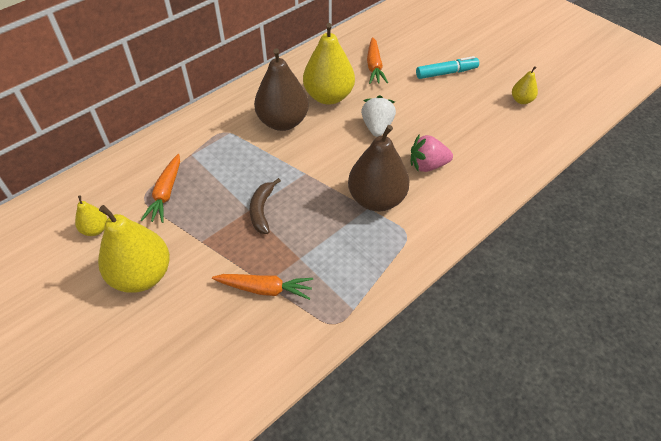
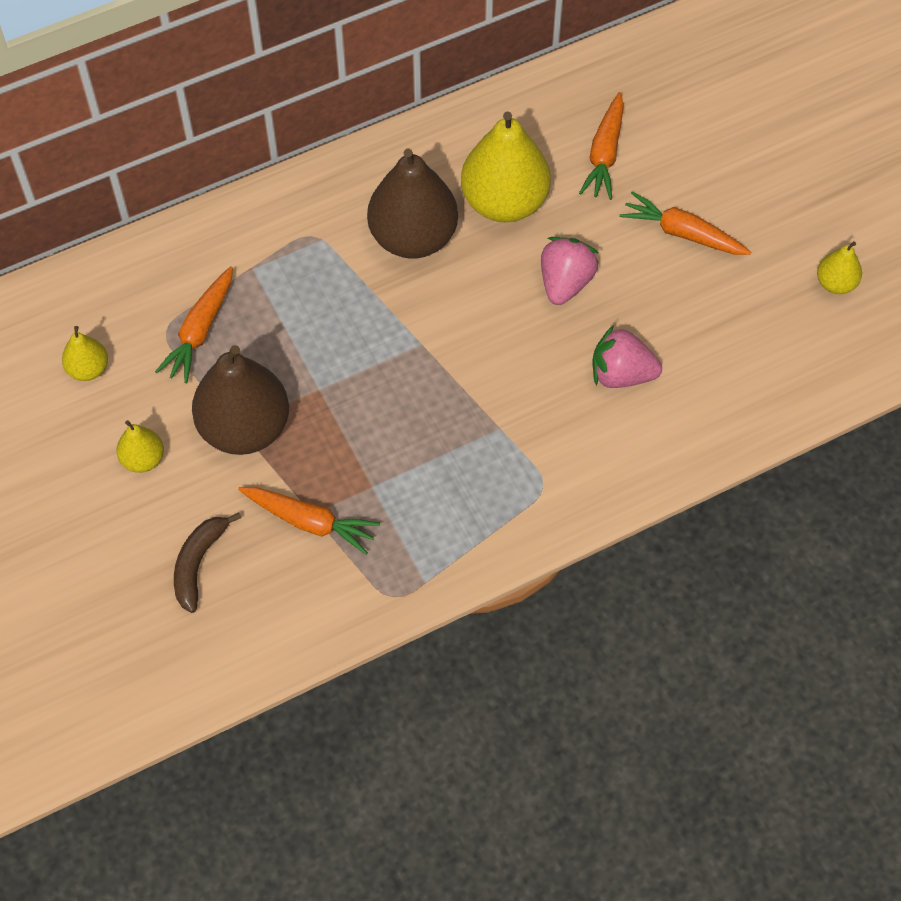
camera: 15 degrees right, 10 degrees up
(142, 275) = (143, 459): yellow pear -> yellow pear, size x0.48
(262, 210) = (337, 394): brown banana -> brown banana (198, 563)
(376, 199) = (518, 416): brown pear -> brown pear (244, 428)
(377, 127) = (565, 282): white strawberry -> pink strawberry
(430, 93) = (682, 233): none -> orange carrot
(446, 73) = (727, 196): turquoise marker -> none

